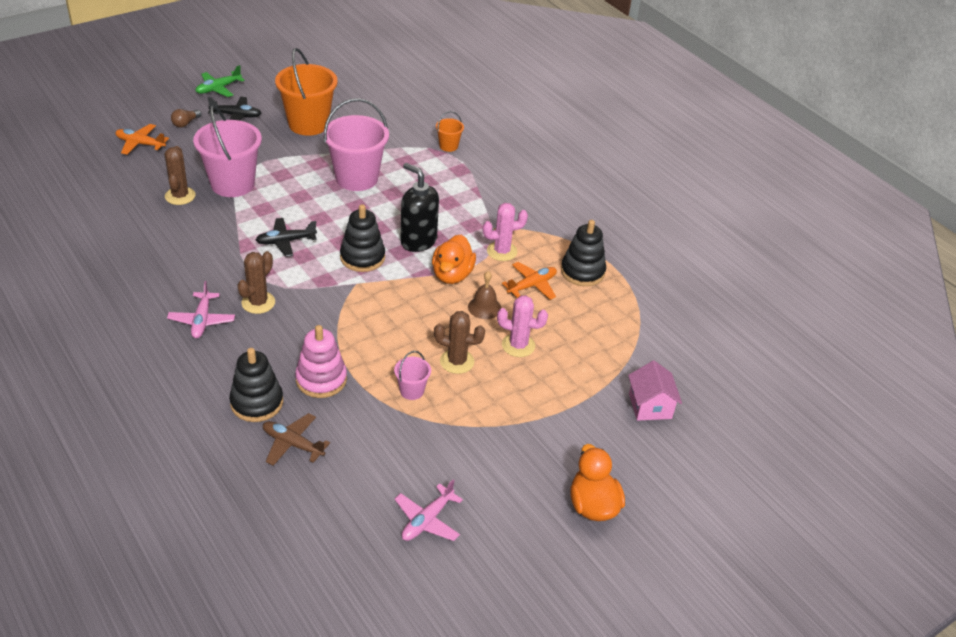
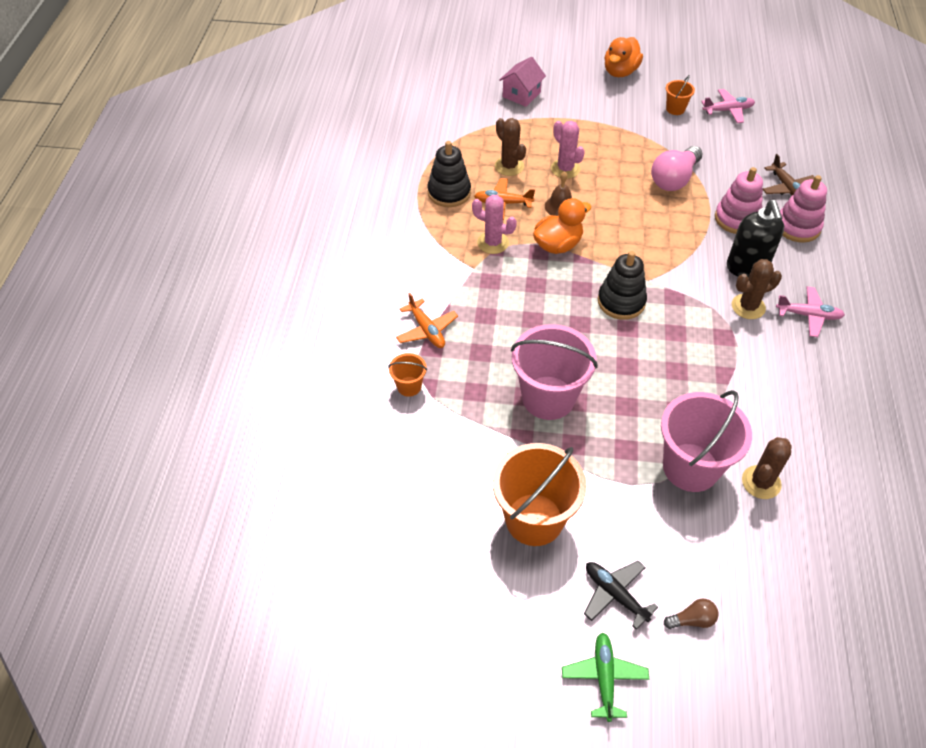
camera: 135 degrees left, 10 degrees up
(140, 144) = (772, 610): orange plane -> orange plane (426, 330)
(202, 320) = (808, 315): pink plane -> pink plane turned 60 degrees clockwise
(218, 88) = (604, 677): green plane -> green plane turned 90 degrees counterclockwise
(257, 402) = (797, 227): black stacking toy -> pink stacking toy
(286, 241) = (681, 357): black plane -> none
(412, 391) = (674, 179): pink bucket -> pink light bulb
(418, 241) = (555, 291): black soap dispenser -> black soap dispenser (747, 267)
(457, 361) = (622, 181): brown cactus -> brown cactus (509, 166)
(485, 485) = (675, 109): none -> orange bucket

